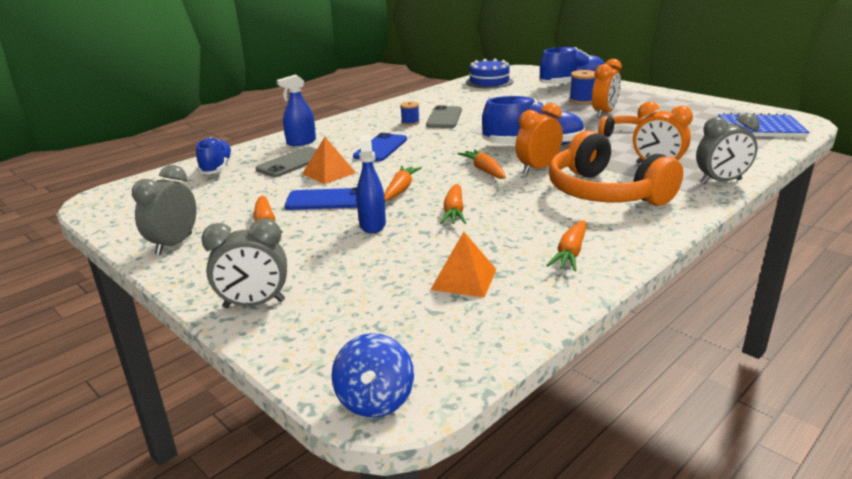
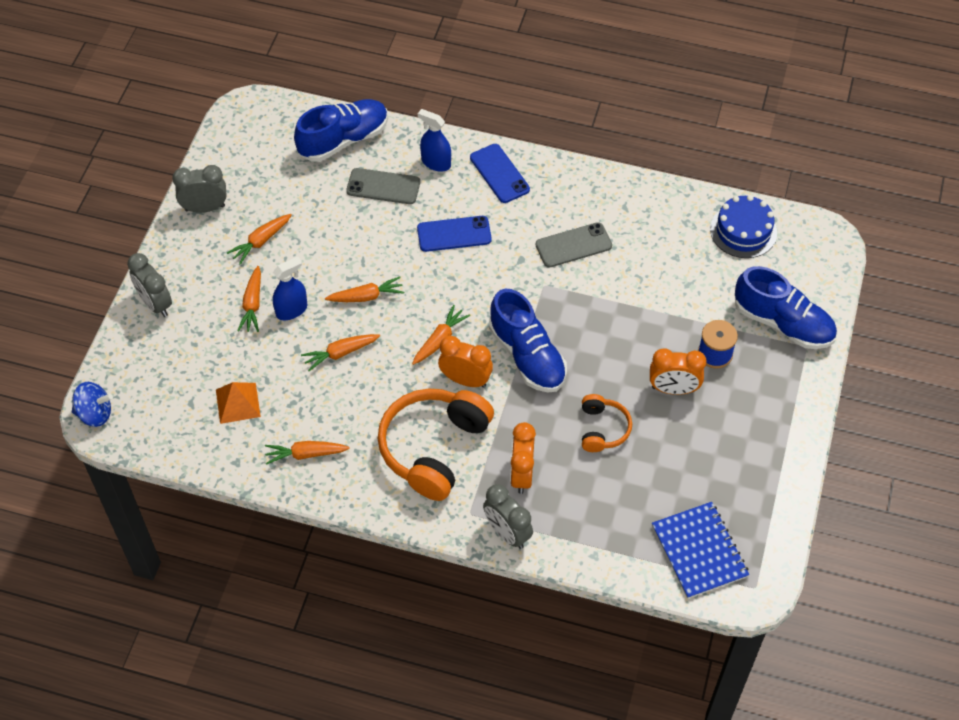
camera: 60 degrees right, 30 degrees up
(217, 168) = (343, 140): blue shoe -> blue shoe, size x1.54
(327, 200) = (320, 257): blue phone -> blue phone (499, 173)
(328, 173) = (374, 227): orange pyramid -> none
(338, 243) = (252, 304): none -> orange carrot
(375, 400) = (95, 414): blue spinning top -> blue spinning top turned 150 degrees counterclockwise
(410, 122) = (541, 222): blue spool -> none

